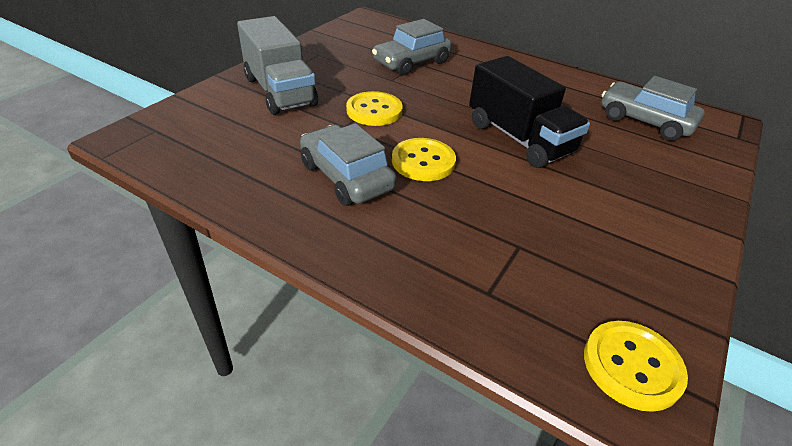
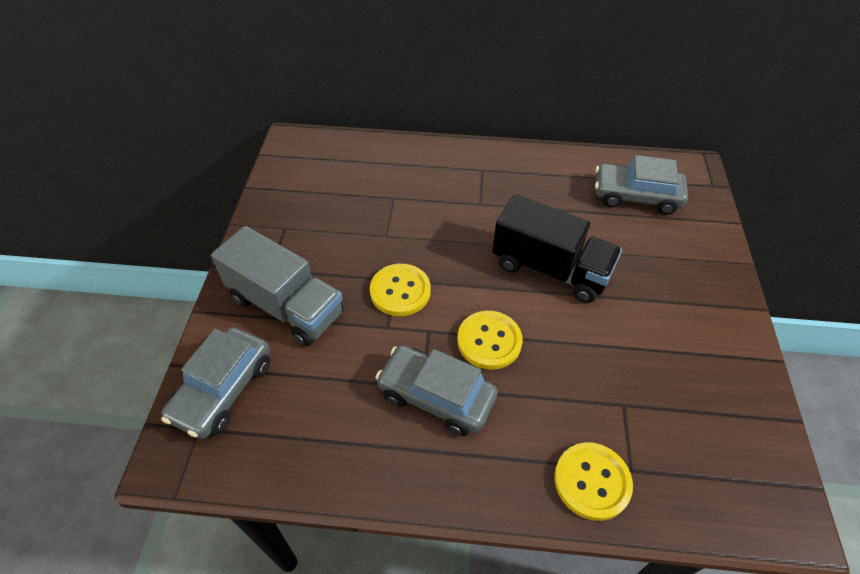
camera: 25 degrees left, 10 degrees up
(411, 62) = (388, 200): grey car -> grey car (223, 390)
(632, 366) = (761, 485): yellow button -> yellow button (592, 481)

